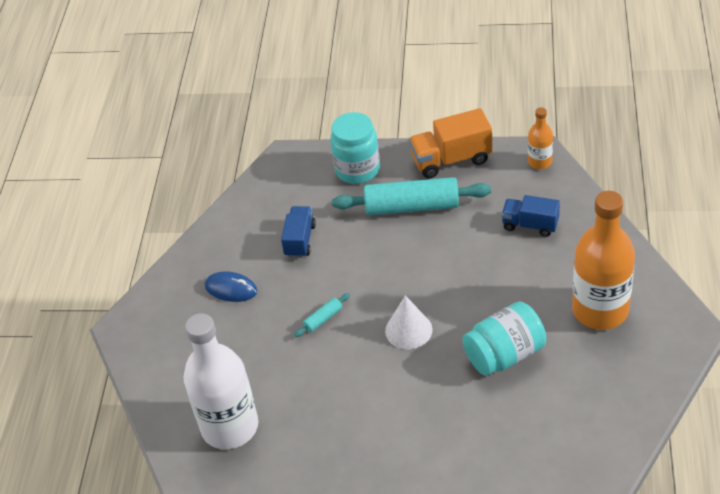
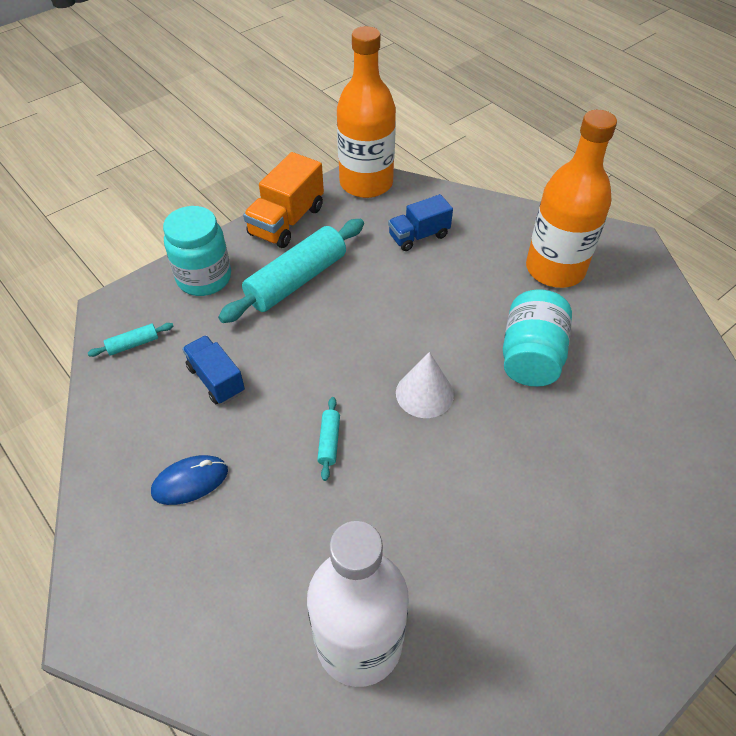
camera: 50 degrees left, 5 degrees up
(277, 188) = (133, 344): none -> turquoise rolling pin
(540, 162) = (366, 183): orange bottle -> orange bottle, size x2.08

